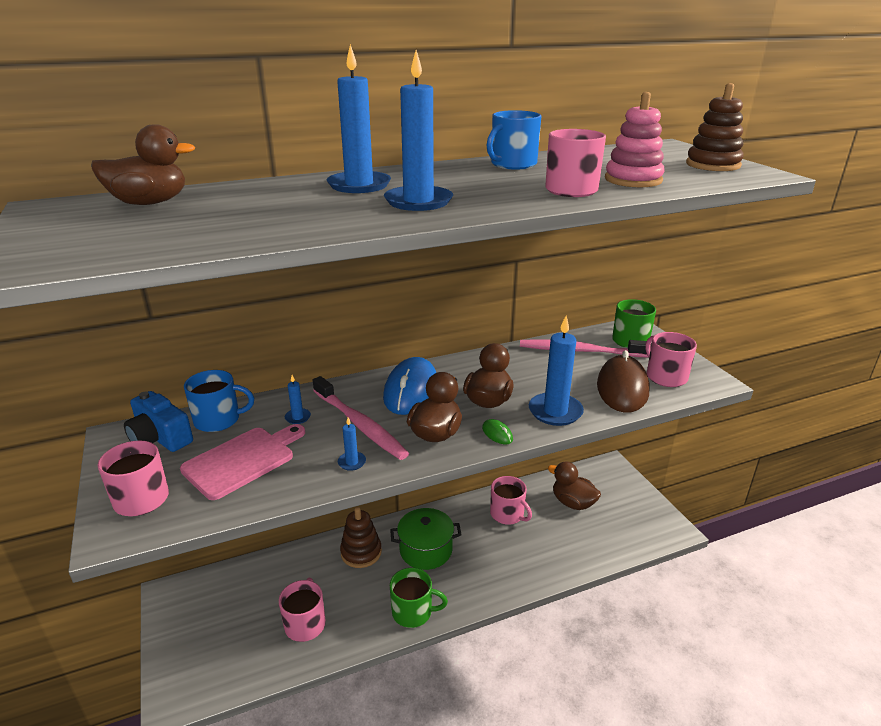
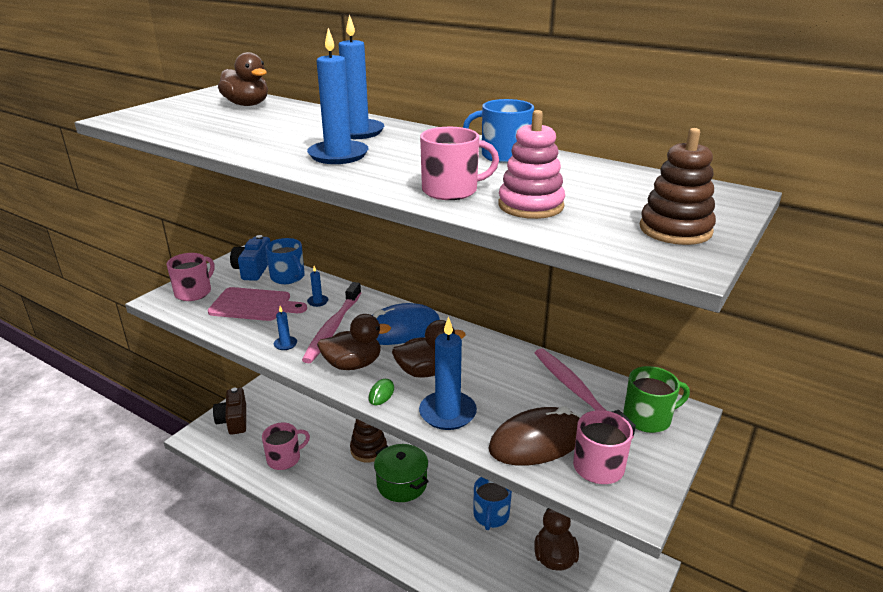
camera: 55 degrees right, 0 degrees up
(191, 647) = (233, 420): none -> brown camera
(413, 612) = (334, 509): green mug -> none
(507, 514) = (491, 515): pink mug -> blue mug

